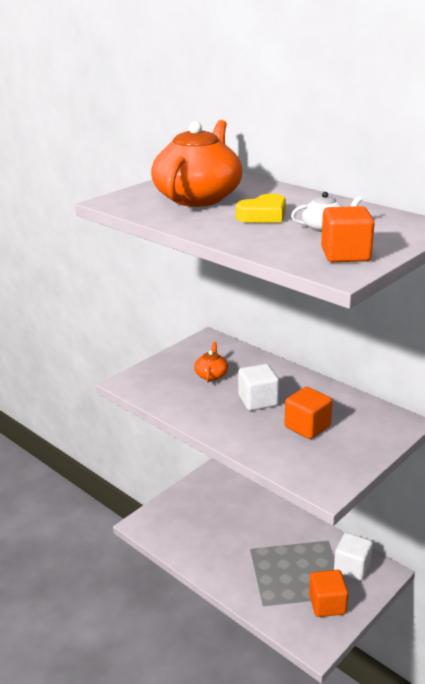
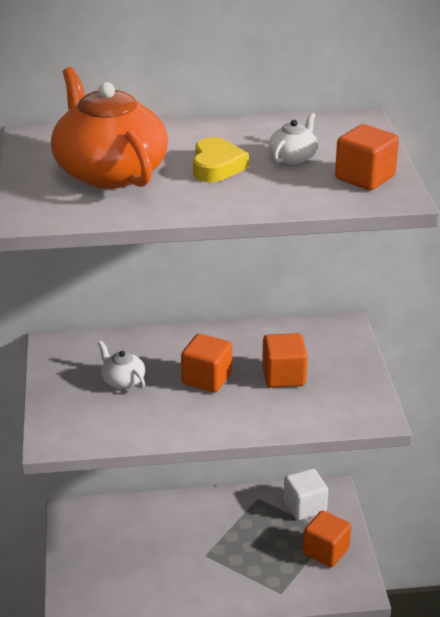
camera: 50 degrees left, 5 degrees up
(211, 375) = (122, 380): orange teapot -> white teapot
(258, 401) = (206, 379): white cube -> orange cube

